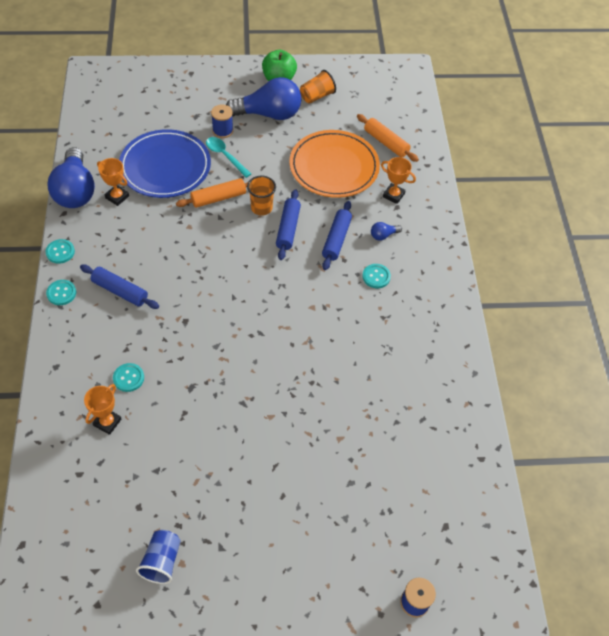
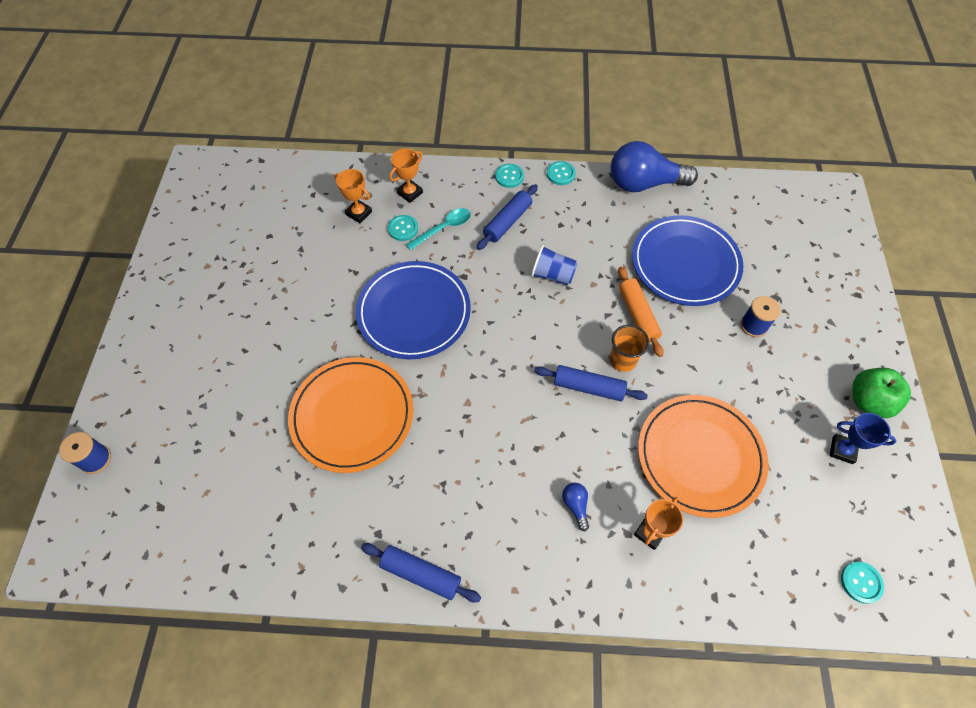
camera: 100 degrees right, 5 degrees up
(117, 197) = (636, 219): orange trophy -> orange trophy (410, 193)
(161, 561) = (214, 251): blue cup -> blue cup (552, 275)
(225, 156) = (708, 326): turquoise spoon -> turquoise spoon (443, 228)
(227, 356) = (414, 312): none -> blue plate
(269, 114) = (793, 382): blue light bulb -> none
(317, 96) = (842, 450): orange cup -> blue trophy
(336, 239) = (570, 443): blue rolling pin -> blue rolling pin (421, 574)
(336, 389) = (352, 416): none -> orange plate
(376, 276) = (506, 485): turquoise button -> turquoise button (861, 582)
(386, 143) = (756, 539): orange rolling pin -> none

